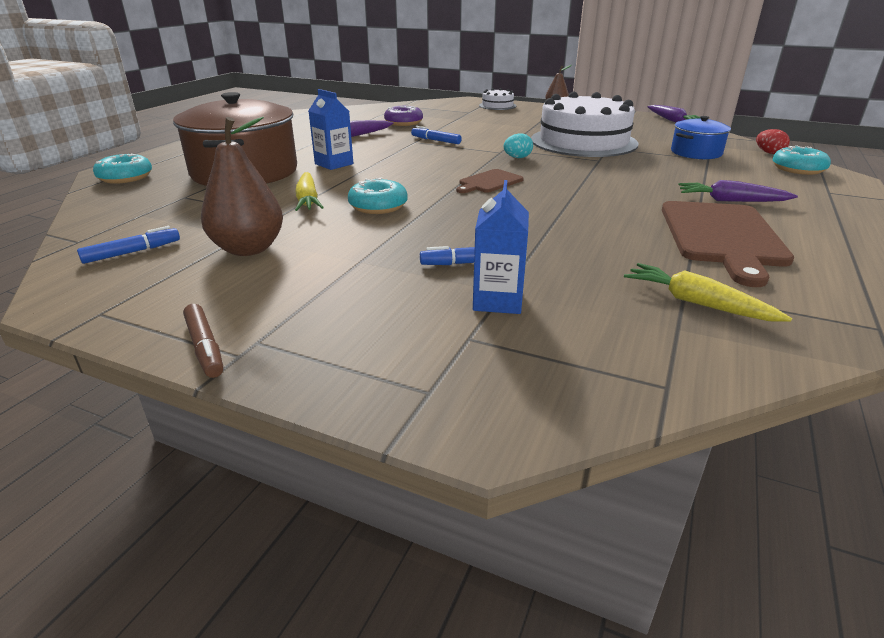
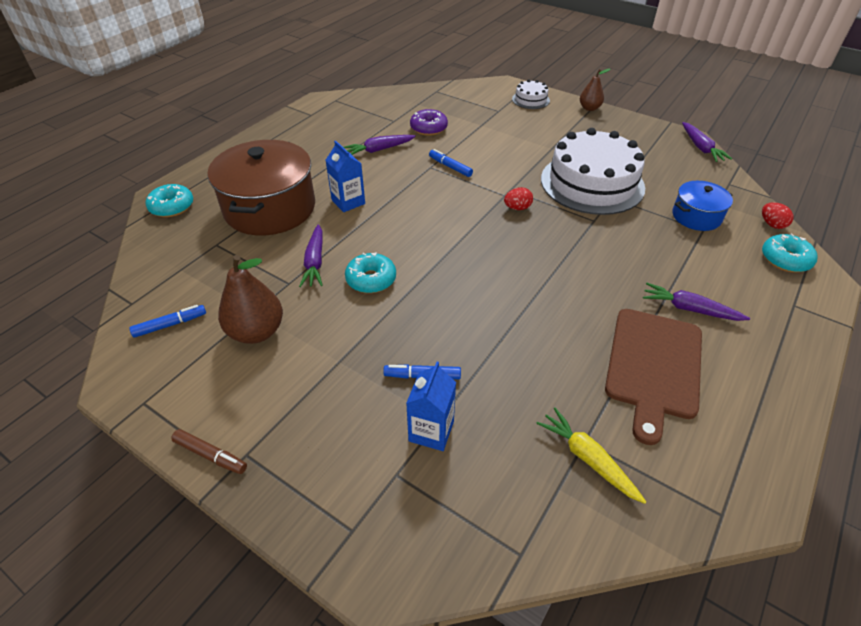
camera: 10 degrees right, 15 degrees up
(205, 347) = (210, 455): brown marker -> brown marker turned 45 degrees counterclockwise
(308, 200) = (315, 262): yellow carrot -> purple carrot
(489, 182) = (478, 250): brown cutting board -> none
(517, 158) = (517, 208): turquoise egg -> red egg

